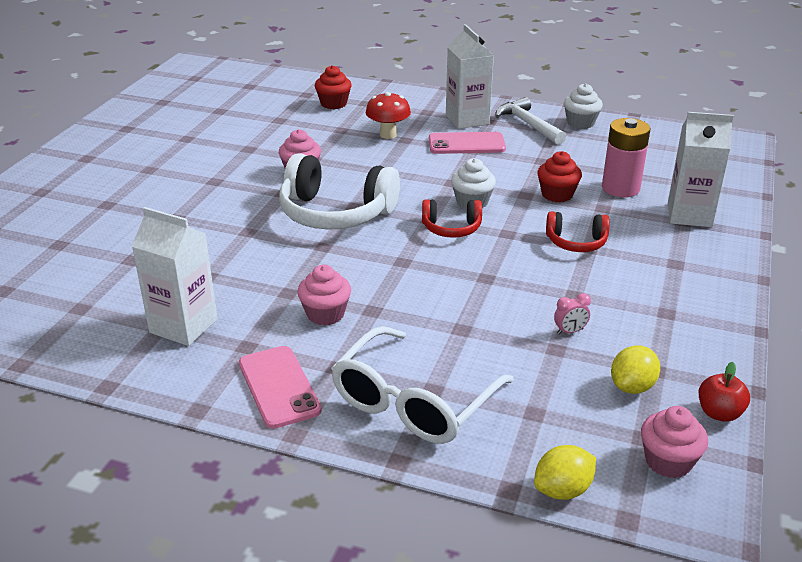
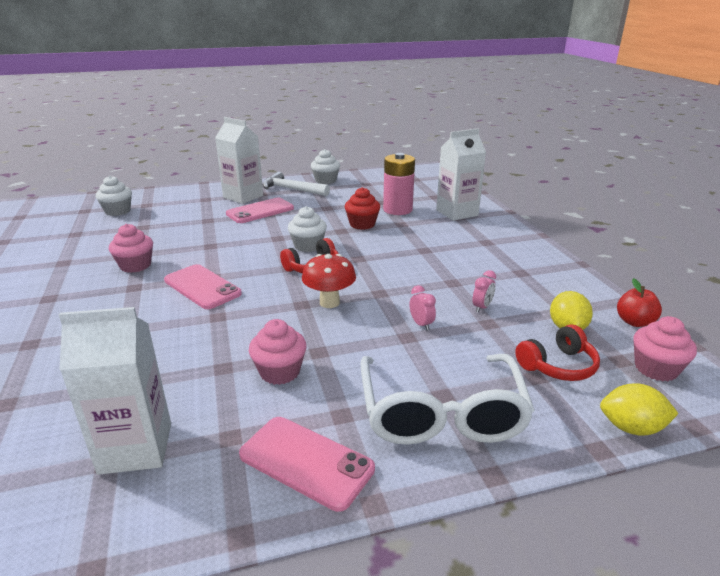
camera: 35 degrees left, 5 degrees down
(333, 104) = (118, 211): red cupcake -> white cupcake
(335, 213) = (202, 287): white headphones -> pink phone
(388, 135) = (189, 220): red mushroom -> red mushroom (329, 302)
(488, 323) = (421, 324): none -> pink clock
(562, 490) = (631, 428): yellow lemon -> yellow lemon turned 75 degrees clockwise
(576, 242) = (411, 249): red headphones -> red headphones (558, 366)

